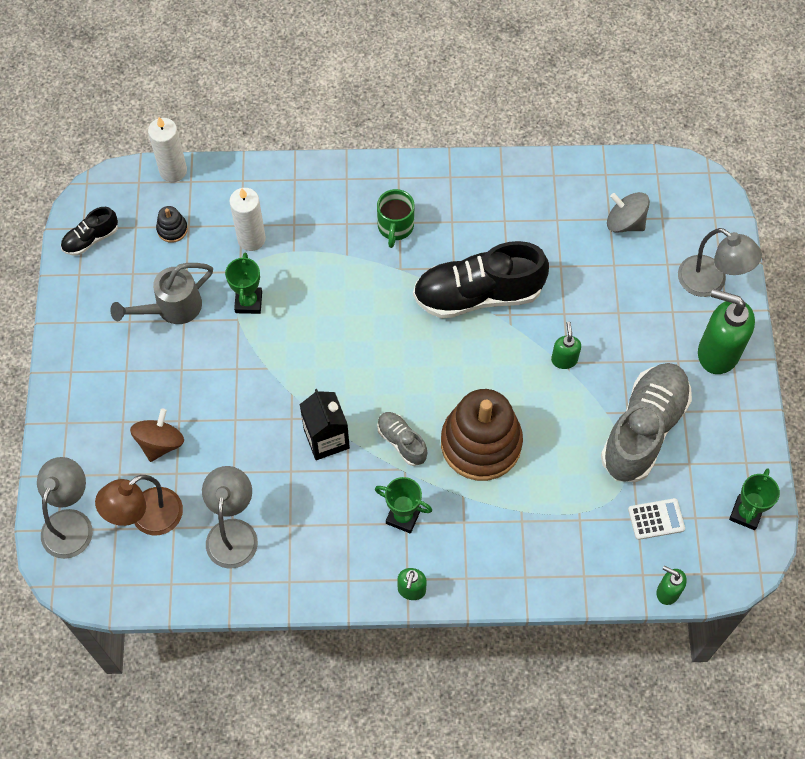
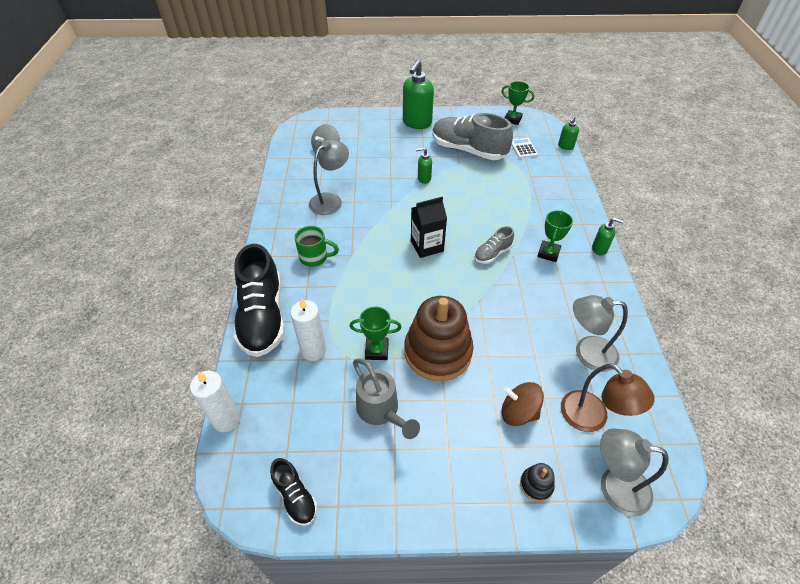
camera: 90 degrees left, 15 degrees down
(172, 229) = (294, 416): black stacking toy -> black stacking toy (536, 485)
(326, 439) = (496, 295): black carton -> black carton (427, 246)
(478, 294) = (375, 215): black shoe -> black shoe (262, 317)
(481, 443) = (487, 215): brown stacking toy -> brown stacking toy (438, 352)
(710, 282) = (371, 123): grey lamp -> grey lamp (330, 200)

